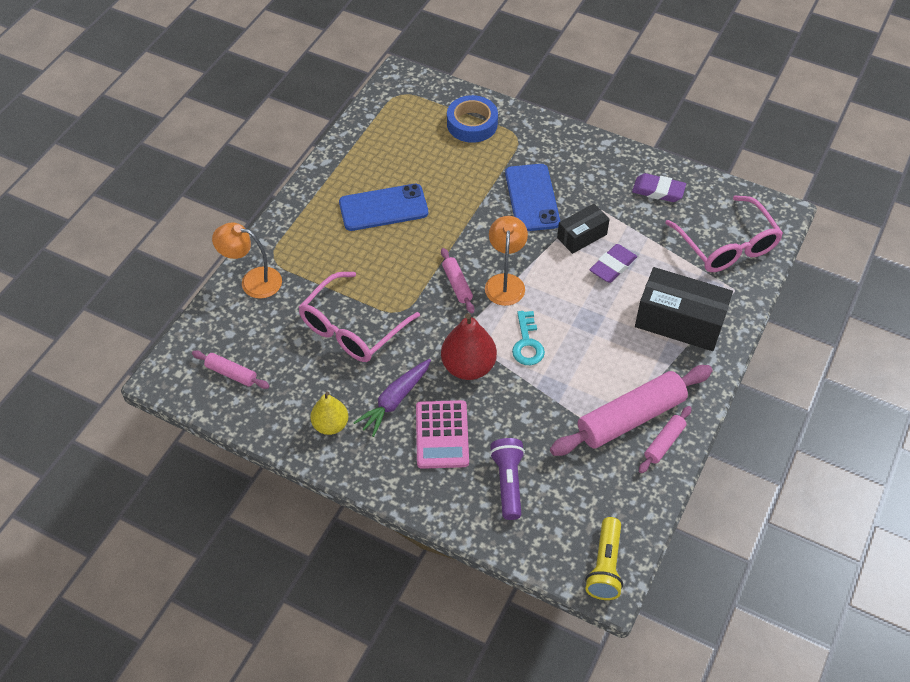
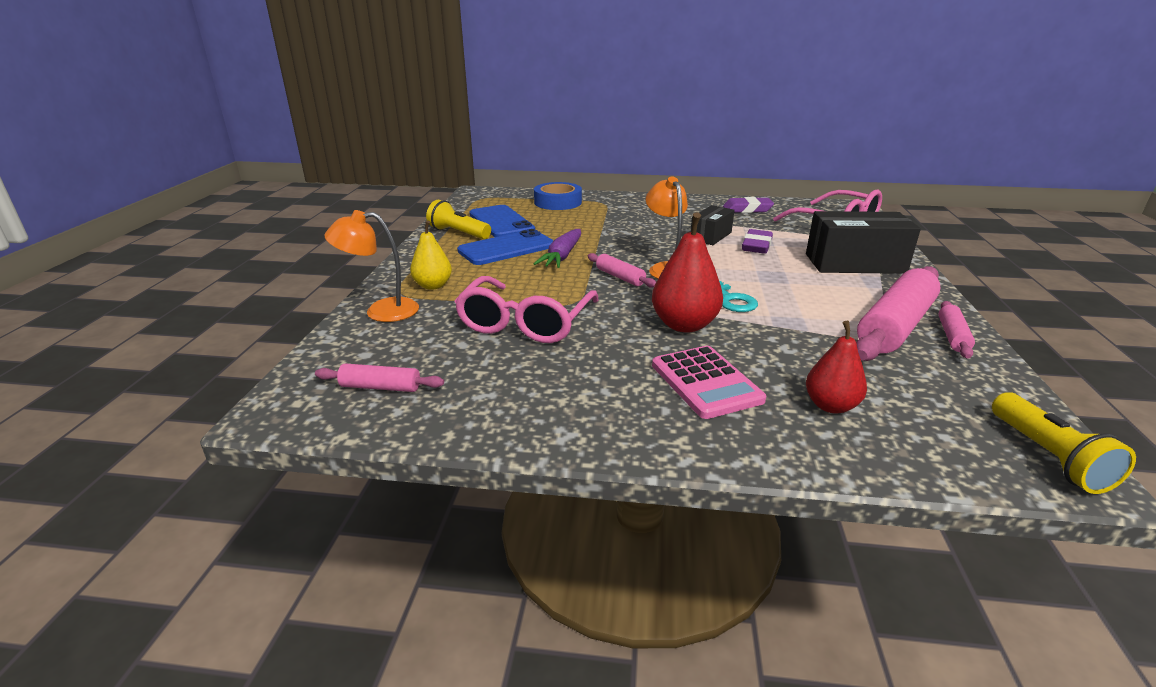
camera: 20 degrees left, 25 degrees down
(330, 425) = (551, 405): yellow pear -> yellow pear (433, 286)
(351, 167) = (458, 233): none -> yellow flashlight
(395, 400) = (621, 366): purple carrot -> purple carrot (562, 256)
(508, 482) = (830, 406): purple flashlight -> red pear
(532, 198) = (645, 225): blue phone -> blue phone (501, 222)

